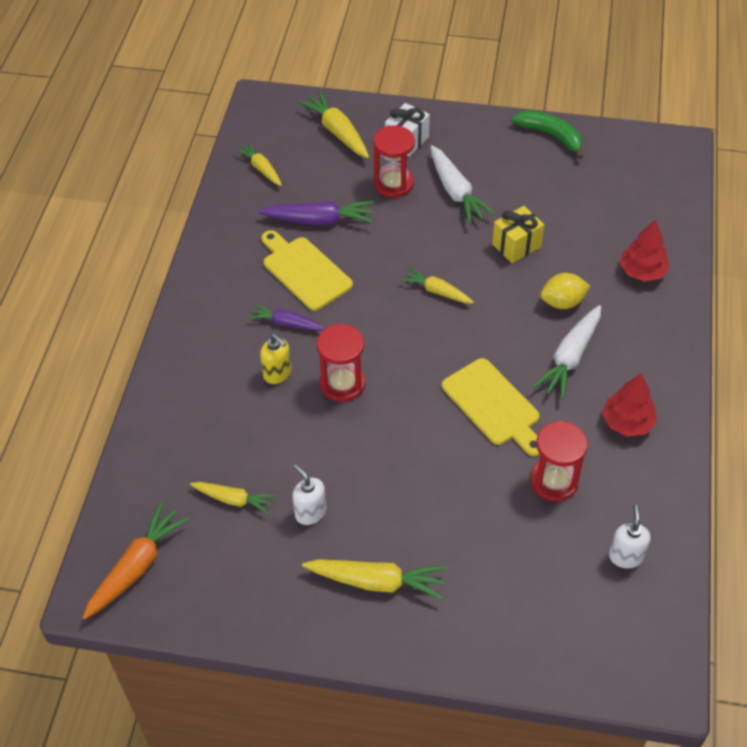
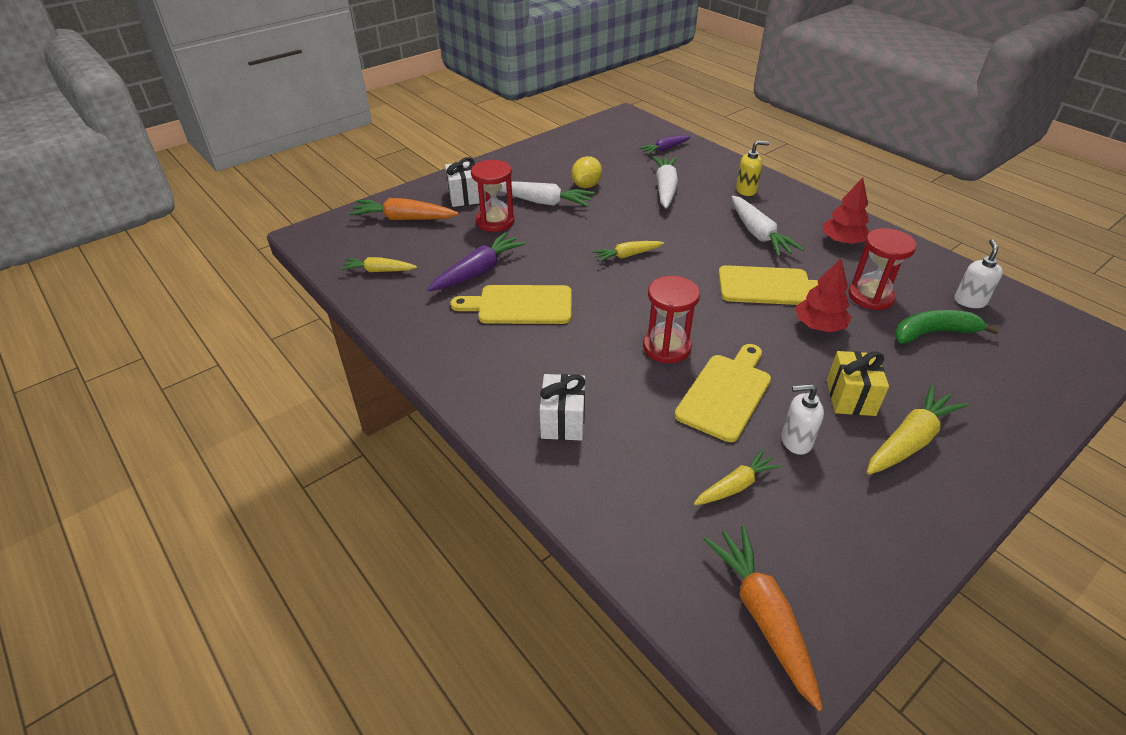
camera: 50 degrees left, 10 degrees down
(208, 374) = (563, 421): none -> white gift
(277, 374) = (614, 378): yellow soap dispenser -> yellow soap dispenser (746, 190)
(286, 323) = (563, 344): purple carrot -> purple carrot (665, 149)
(323, 446) = (726, 393): none -> yellow cutting board
(337, 132) = (404, 219): yellow carrot -> orange carrot
(516, 246) = (628, 204): yellow gift -> yellow gift (850, 397)
(551, 136) = (550, 147): green banana -> green banana (933, 333)
(562, 302) = (704, 213): yellow lemon -> yellow lemon (586, 185)
(573, 253) = (665, 188): none -> white carrot
(625, 556) = (969, 301): white soap dispenser -> white soap dispenser turned 60 degrees clockwise
(642, 271) = (713, 174): red tree -> red tree (819, 326)

